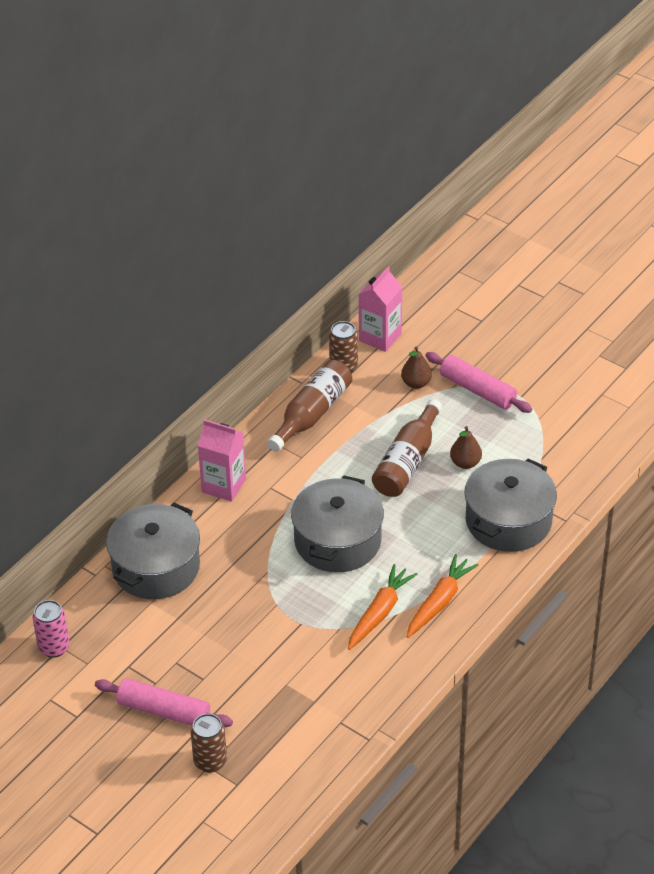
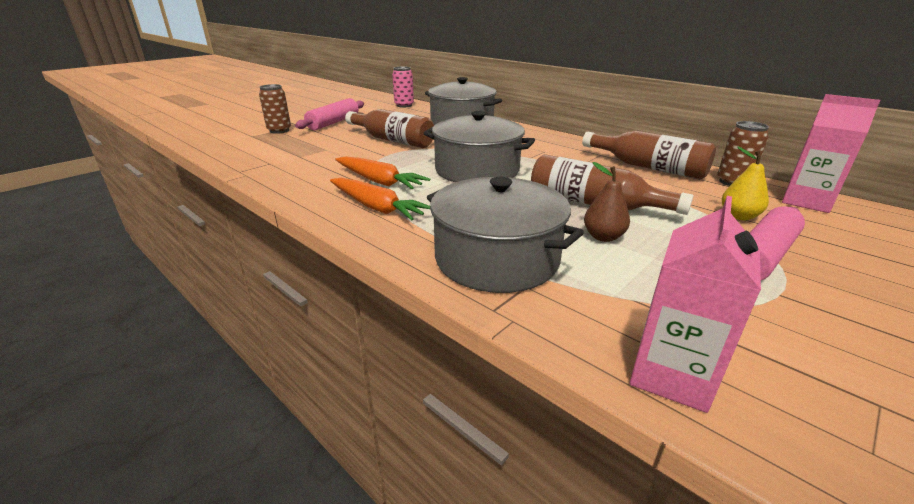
camera: 95 degrees right, 15 degrees down
(223, 485) = (544, 139): pink carton -> pink carton (671, 375)
(243, 627) = (392, 140): none -> brown bottle
(416, 383) = (738, 216): brown pear -> yellow pear

